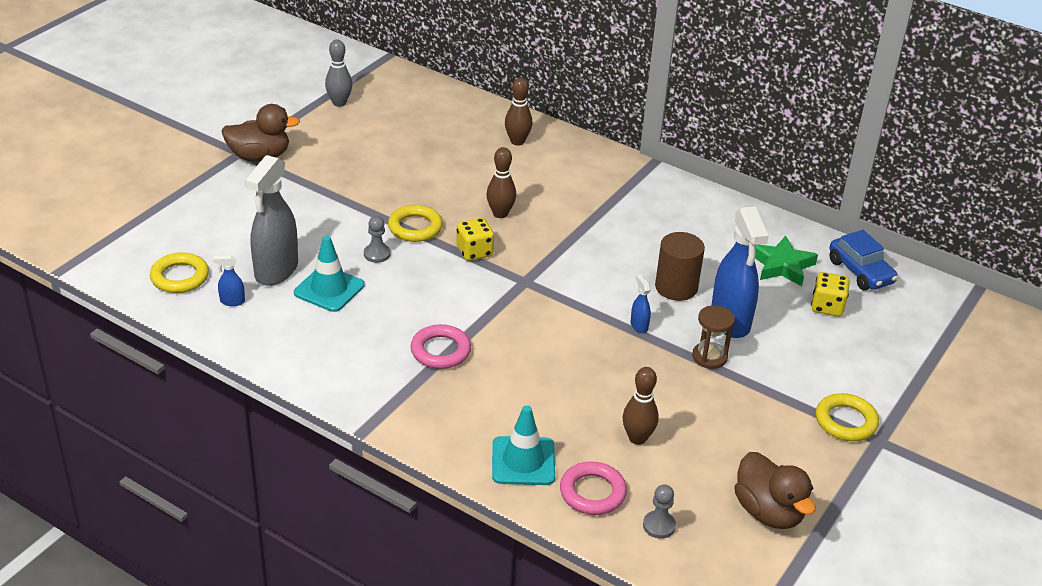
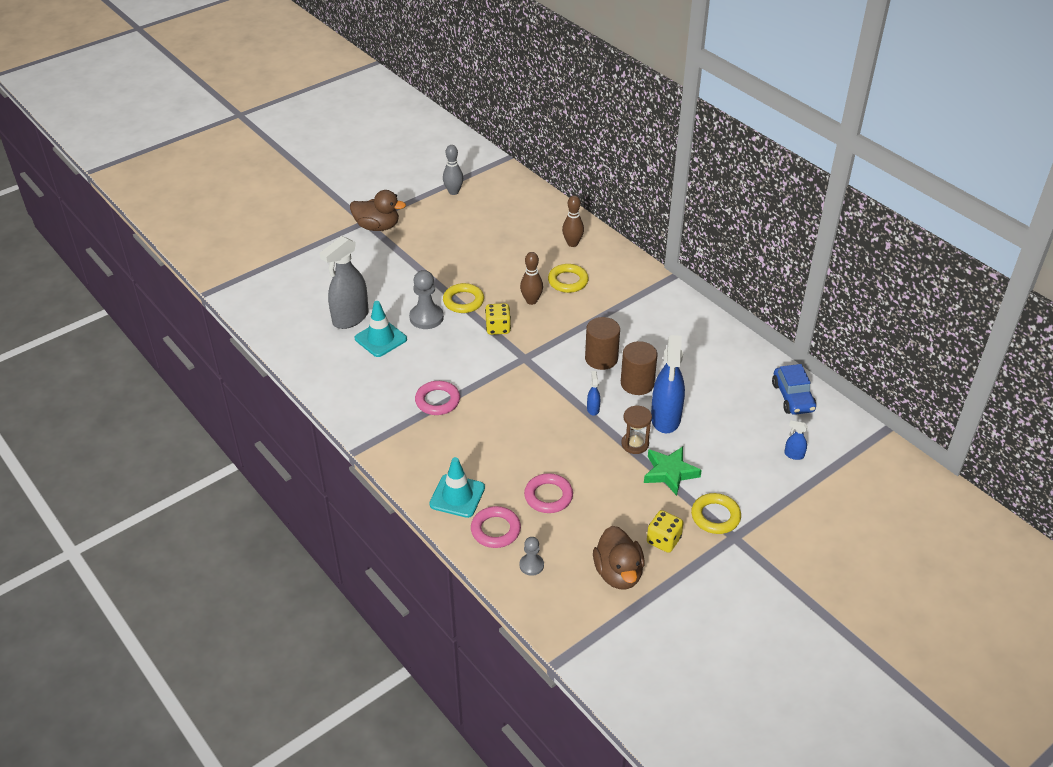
camera: 20 degrees right, 5 degrees up
(180, 277) = (283, 311): yellow ring -> yellow ring (568, 281)
(232, 301) = (310, 336): blue spray bottle -> blue spray bottle (793, 455)
(377, 254) = (426, 317): grey pawn -> grey pawn, size x1.69
(619, 266) = (601, 358): none -> brown cylinder
(637, 438) = (548, 496): brown bowling pin -> pink ring
(782, 266) = (730, 381): green star -> green star (670, 473)
(827, 307) = (749, 421): yellow dice -> yellow dice (663, 540)

